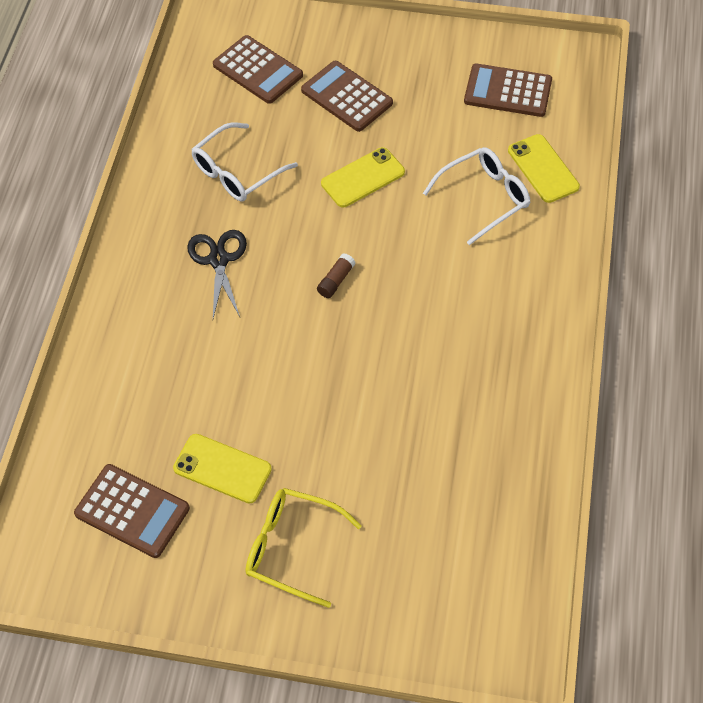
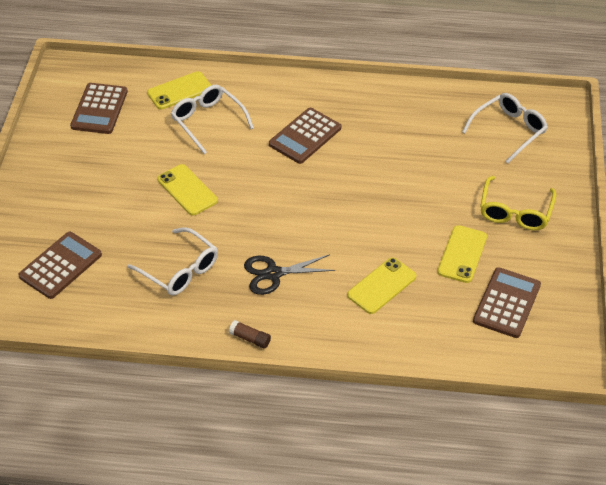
camera: 95 degrees left, 10 degrees down
(183, 370) = (382, 286): none -> yellow phone
(336, 280) = (289, 201): brown glue stick -> brown glue stick (250, 338)
(346, 97) = (98, 204): brown calculator -> brown calculator (305, 136)
(459, 566) = (509, 131): none -> white glasses

